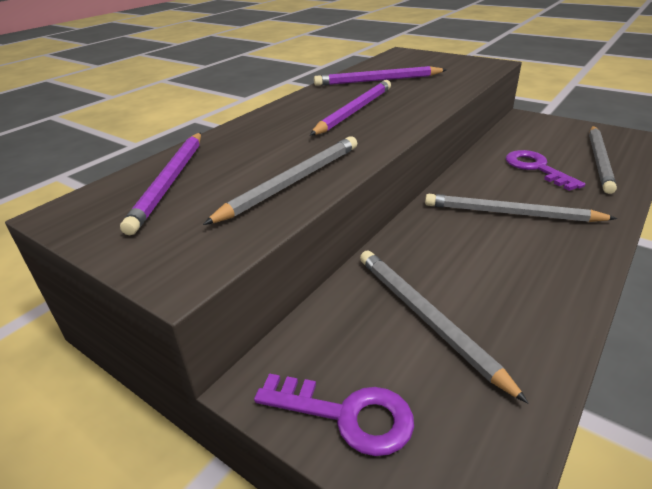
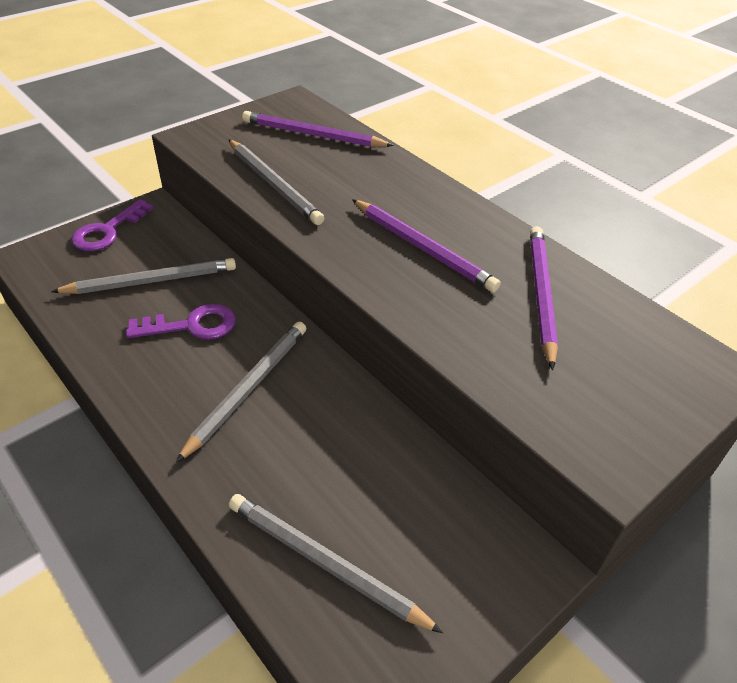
camera: 100 degrees right, 10 degrees up
(536, 168) = (336, 469): purple key -> purple key (192, 325)

